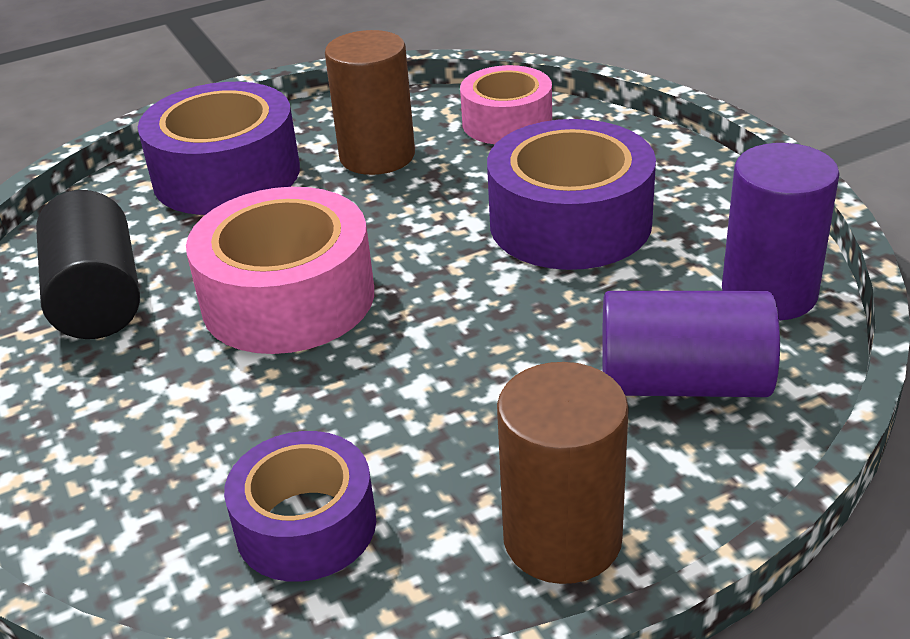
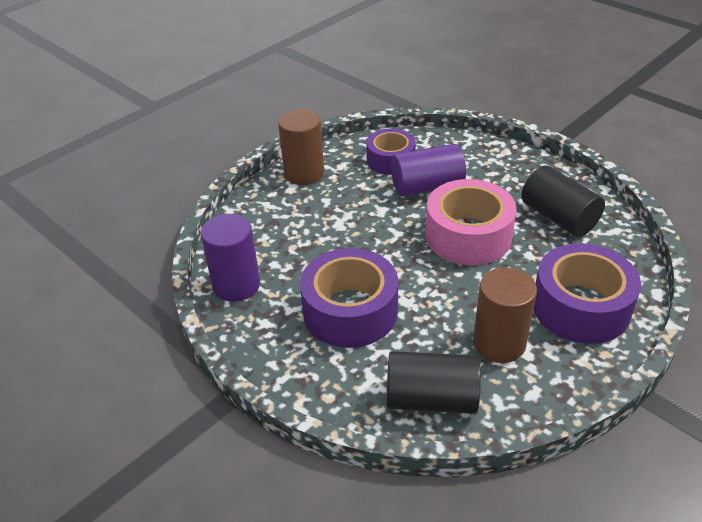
camera: 160 degrees right, 5 degrees up
(507, 122) = (431, 399): pink tape -> black cylinder
(683, 383) = (272, 232): purple cylinder -> purple cylinder (427, 186)

